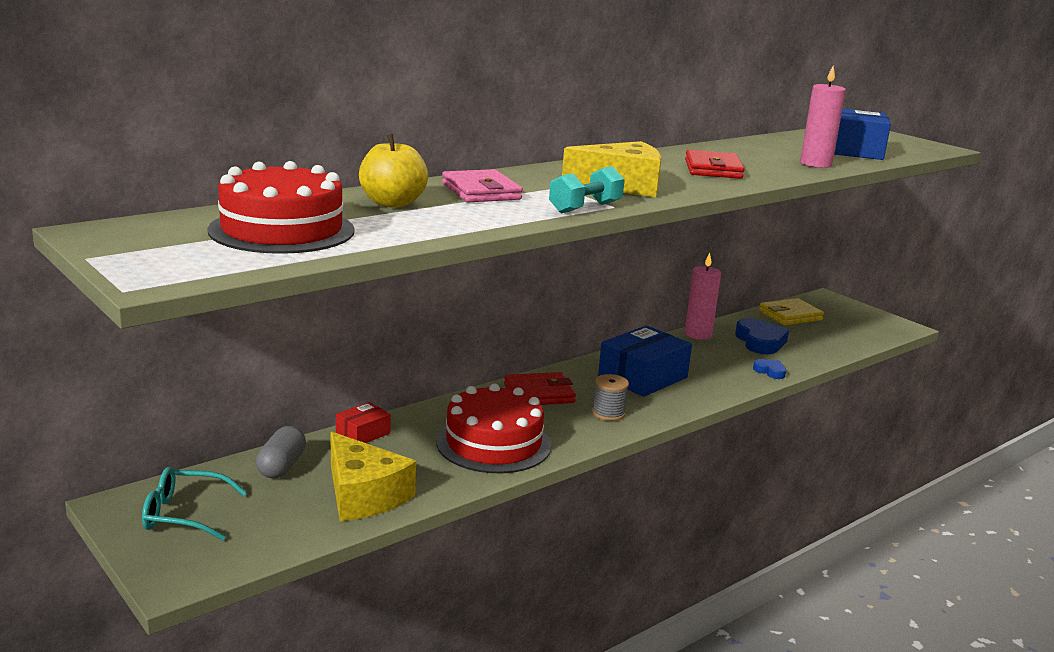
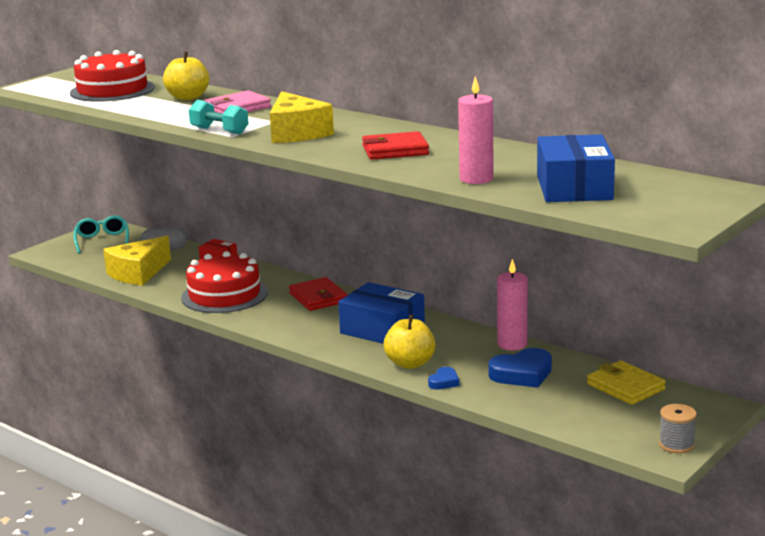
camera: 80 degrees right, 0 degrees up
(608, 413) = (299, 324): grey spool -> grey spool (676, 445)
(727, 378) = (410, 363): none -> yellow apple

